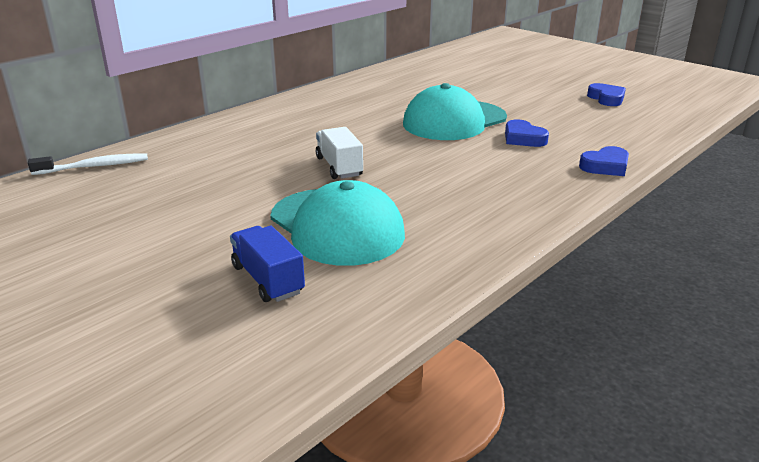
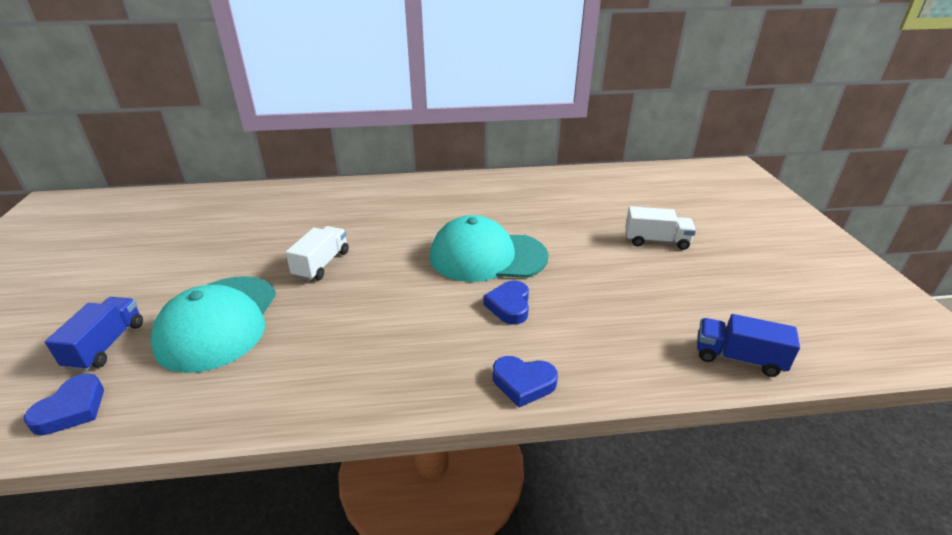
camera: 40 degrees right, 5 degrees up
(95, 166) = (208, 196): white toothbrush -> none
(539, 81) = (656, 241): none -> white truck
(606, 98) = (692, 295): blue heart -> blue heart (72, 409)
(676, 116) = (738, 358): none -> blue truck

